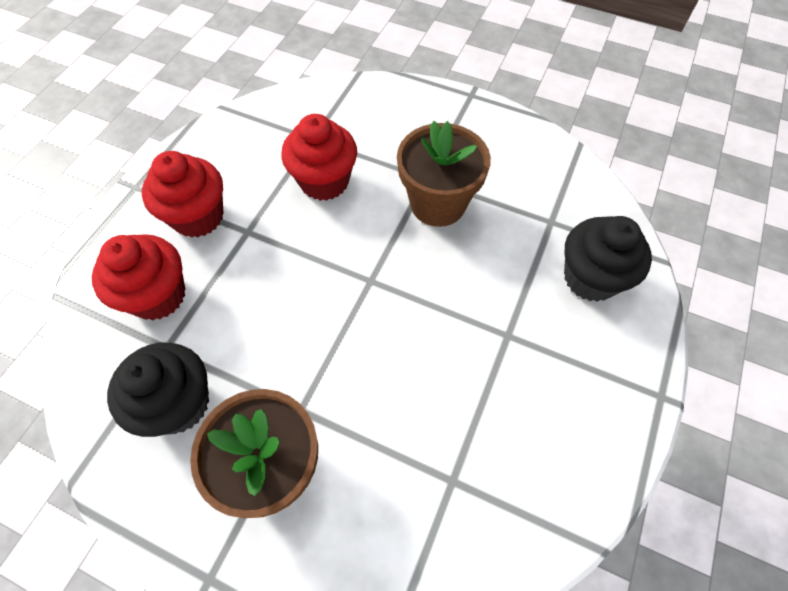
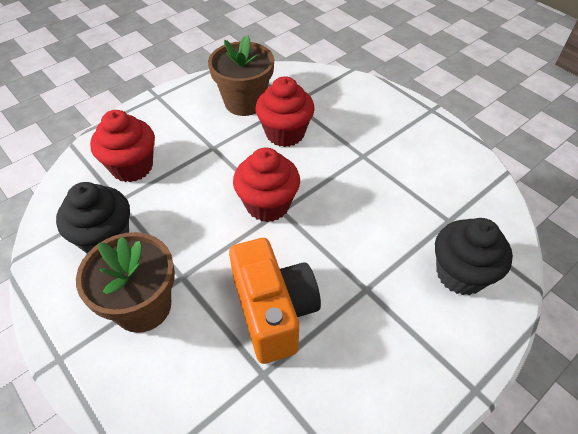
camera: 25 degrees right, 10 degrees down
(198, 217) = (186, 127): red cupcake -> red cupcake (268, 205)
(427, 405) = (274, 312): none -> orange camera
(438, 204) = (362, 176): brown flower pot -> brown flower pot (245, 102)

